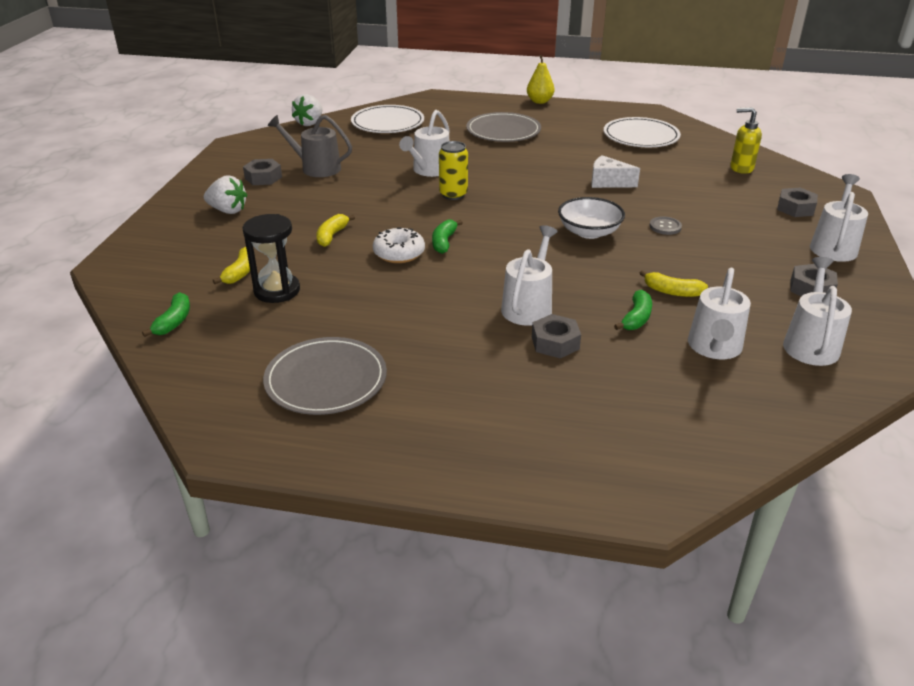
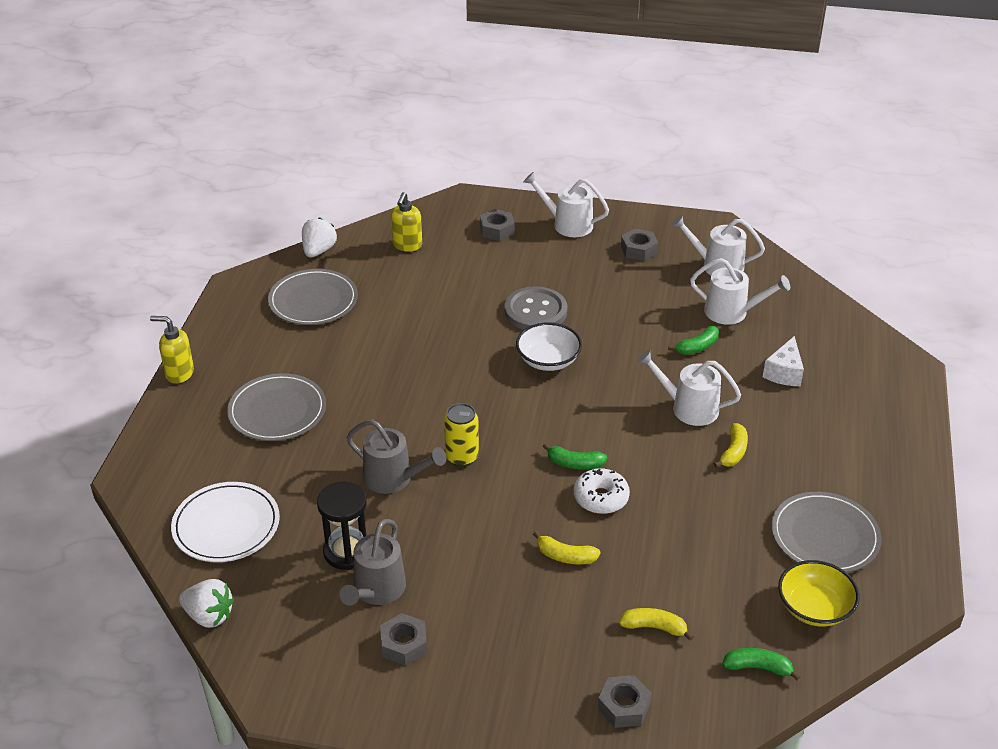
camera: 90 degrees left, 5 degrees up
(228, 210) = (502, 667): white strawberry -> white strawberry (318, 251)
(230, 361) = (814, 608): none -> yellow bowl
(277, 290) = (686, 590): black hourglass -> black hourglass (347, 552)
(429, 170) = (393, 478): white watering can -> grey watering can
(539, 101) = (179, 373): yellow pear -> yellow soap dispenser
(555, 343) = (742, 395): grey nut -> grey nut (624, 706)
(608, 182) = (435, 337): white cheese -> white cheese (784, 372)
(636, 318) = (697, 347): green banana -> green banana turned 120 degrees clockwise
(641, 136) = (313, 301): white plate -> grey plate
(665, 227) = (535, 311): grey button -> grey button, size x2.06
(672, 292) = (653, 322): yellow banana -> yellow banana (733, 452)

